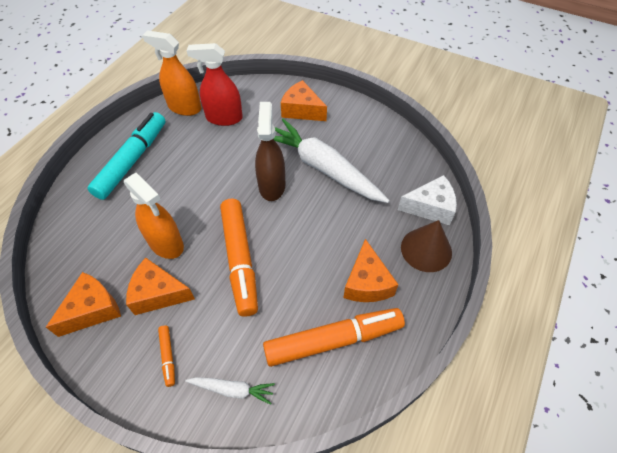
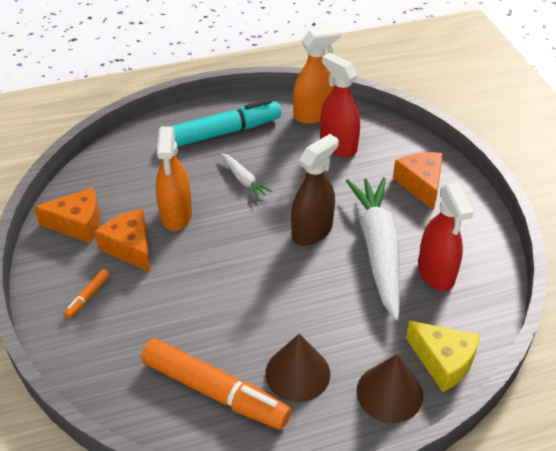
camera: 45 degrees right, 10 degrees down
(184, 107) = (313, 115): orange spray bottle -> orange spray bottle turned 90 degrees clockwise
(232, 390) = (102, 358): white carrot -> white carrot (244, 180)
(240, 259) = (216, 270): orange marker -> none
(367, 283) = (297, 373): orange cheese -> brown cone
(369, 158) = (436, 273): none -> red spray bottle
(430, 207) = (443, 361): white cheese -> yellow cheese

